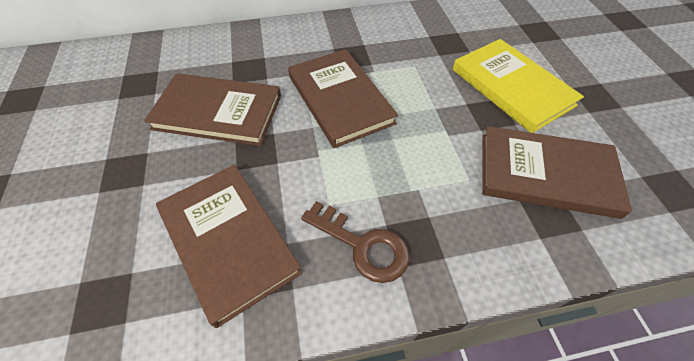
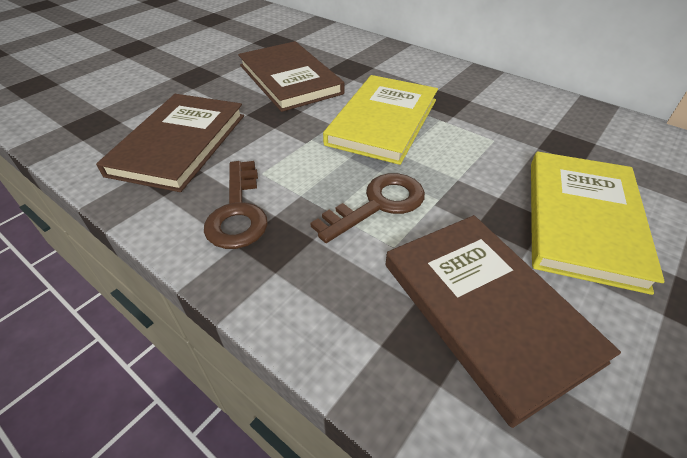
camera: 50 degrees right, 10 degrees down
(340, 99) = (383, 121): brown book -> yellow book
(425, 162) = (378, 205): none -> brown key

